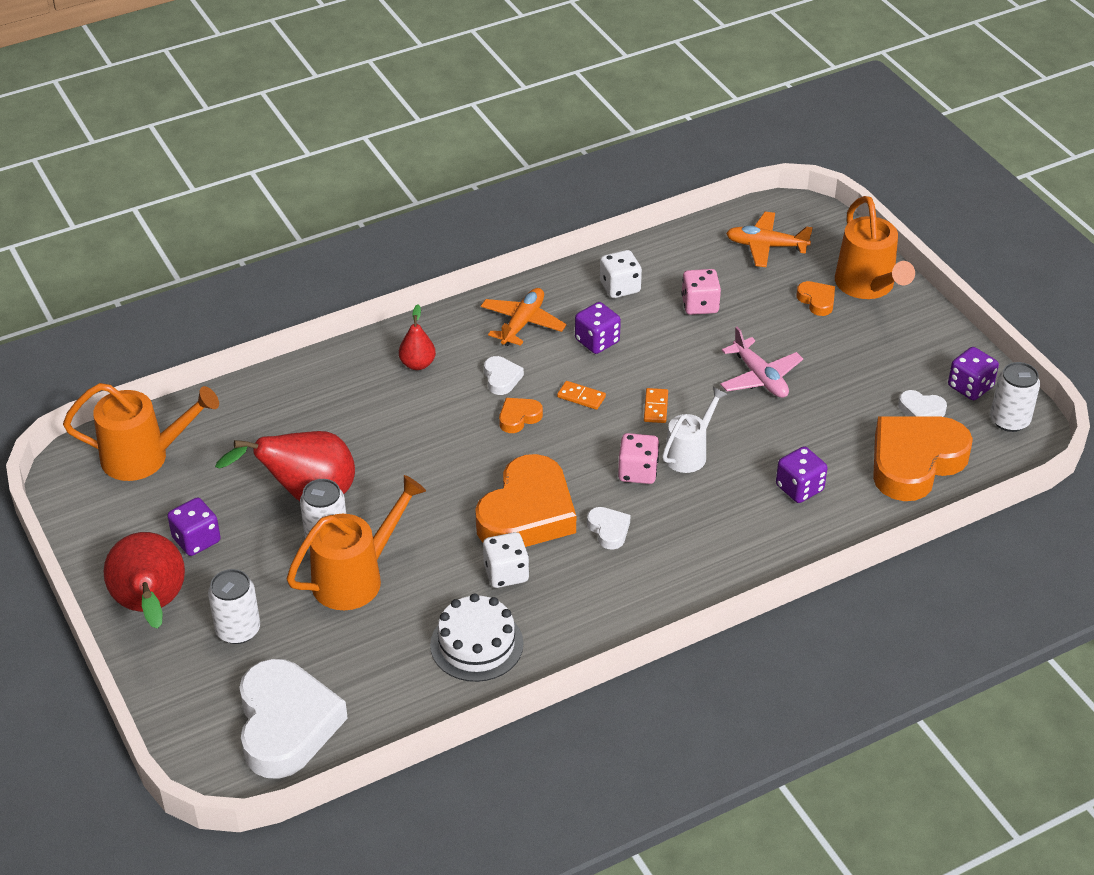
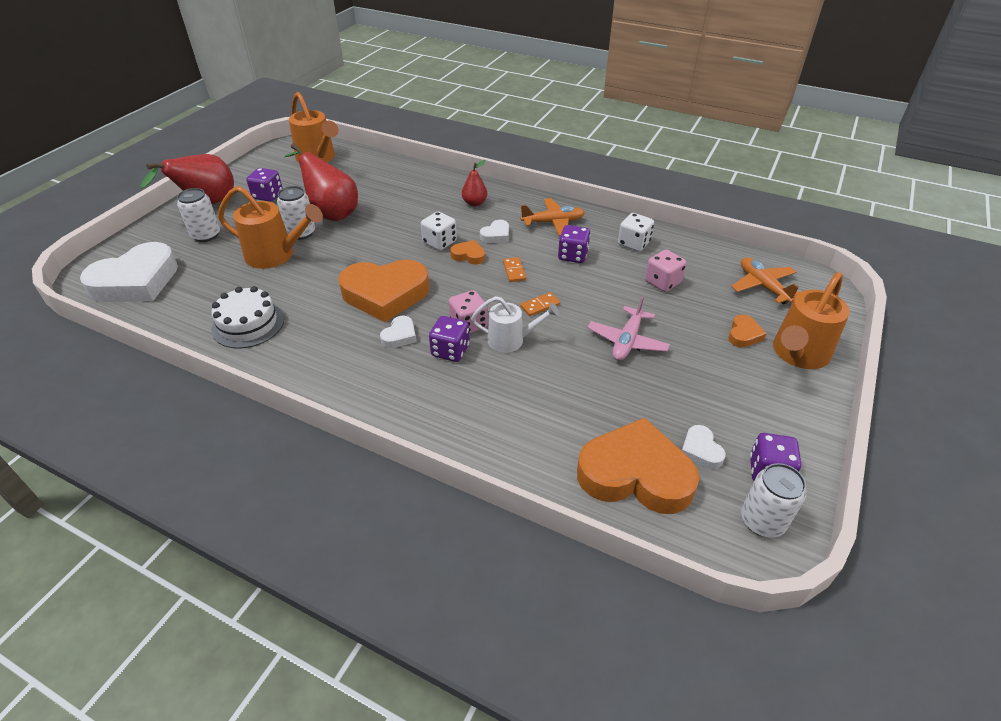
camera: 55 degrees right, 0 degrees up
(506, 573) = (322, 309): white dice -> white dice (439, 242)
(799, 488) = (533, 414): purple dice -> purple dice (450, 351)

